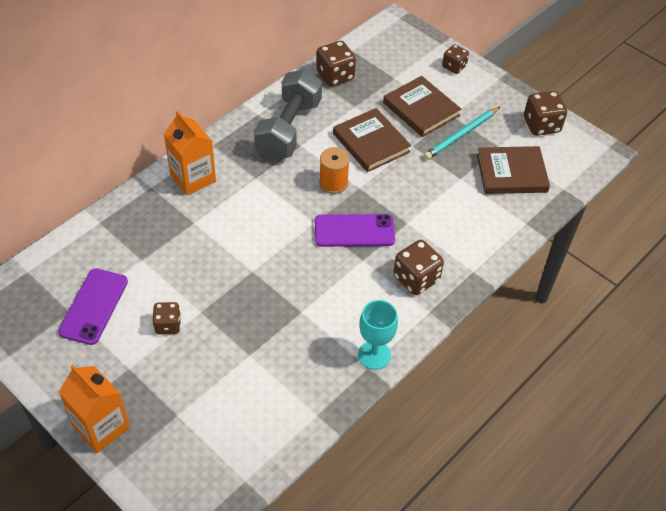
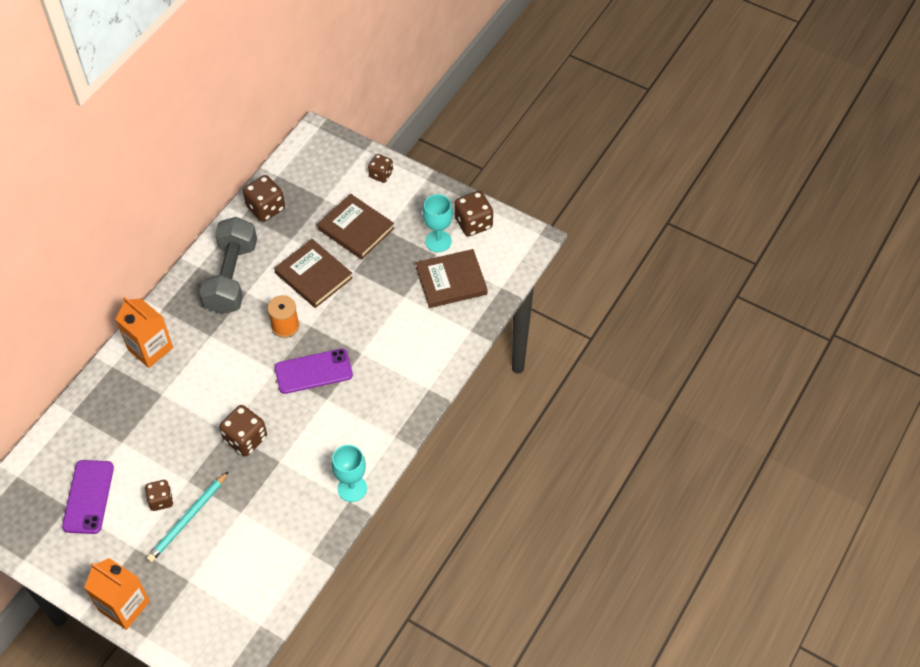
camera: 10 degrees left, 5 degrees up
(416, 278) = (378, 407): brown dice -> brown dice (245, 439)
(461, 135) = (398, 249): turquoise pencil -> turquoise pencil (188, 519)
(503, 135) = (438, 241): none -> turquoise goblet

